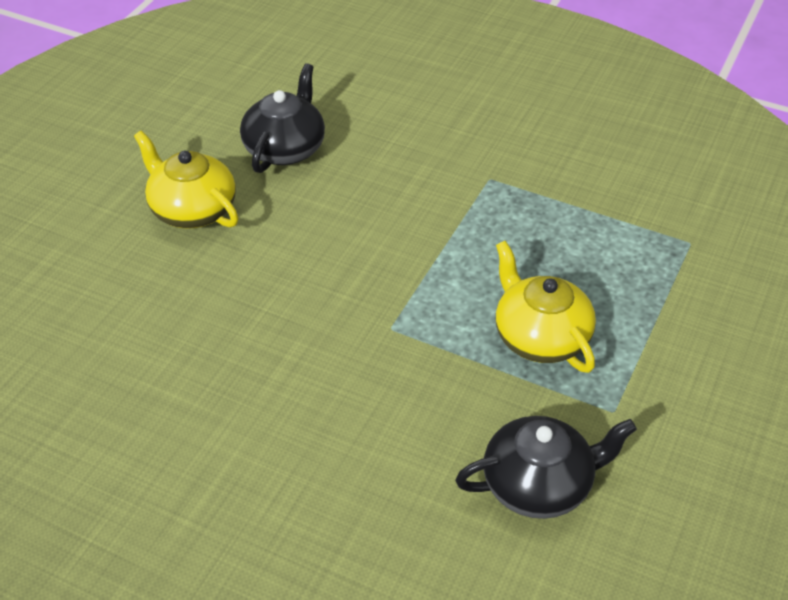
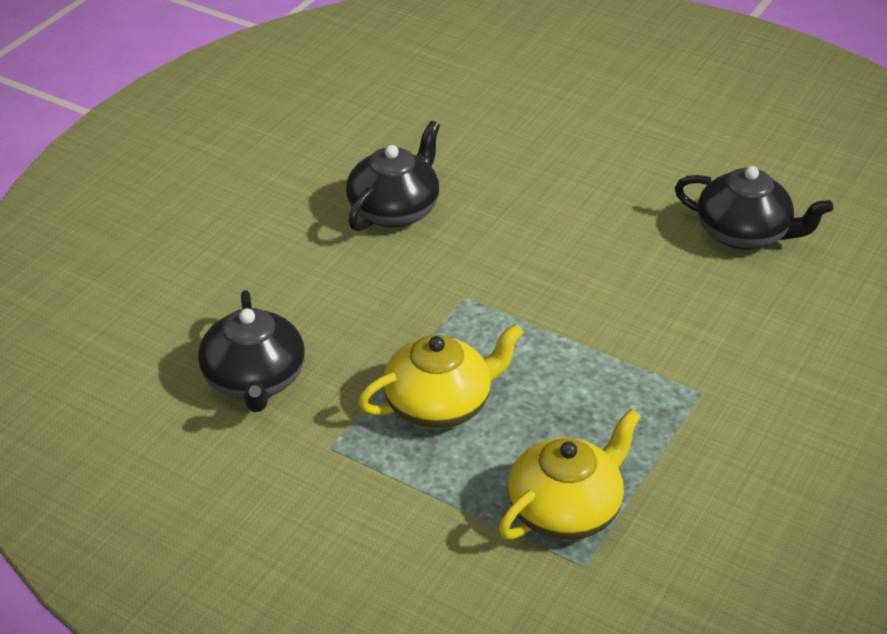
camera: 95 degrees right, 5 degrees down
(192, 209) = (641, 172): yellow teapot -> yellow teapot (566, 509)
(251, 394) = (395, 209): none -> black teapot

